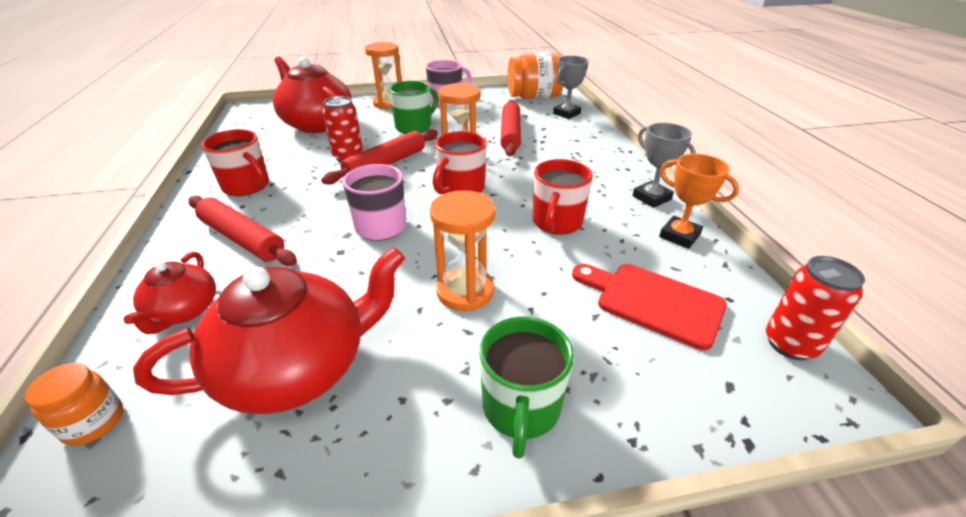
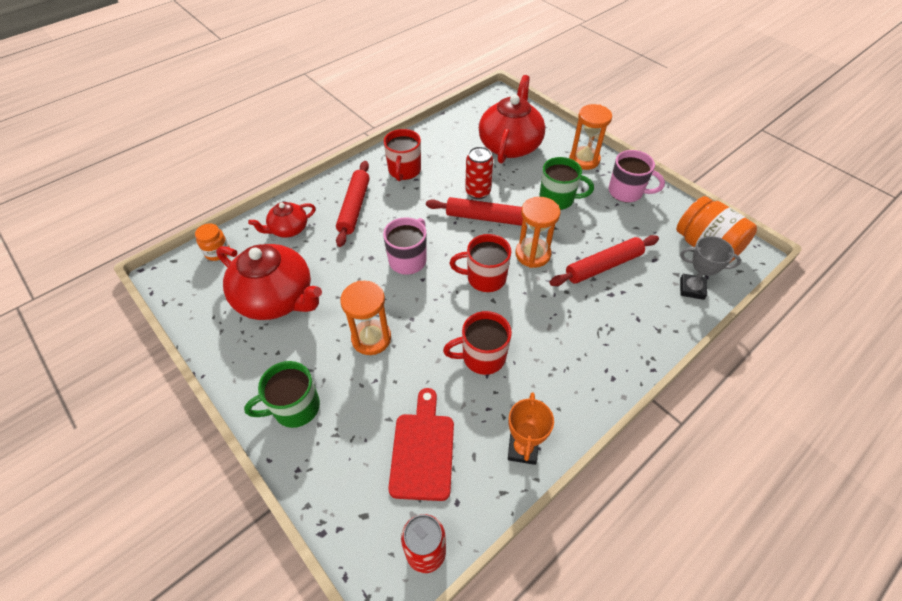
camera: 60 degrees right, 15 degrees up
(651, 198) = (571, 412): grey trophy -> none

